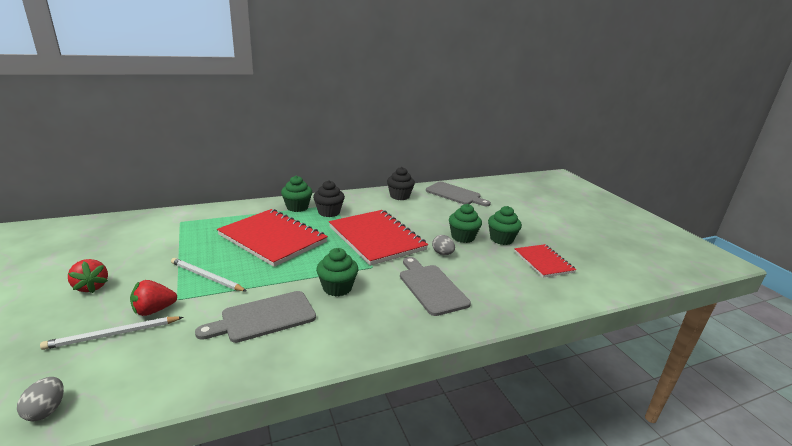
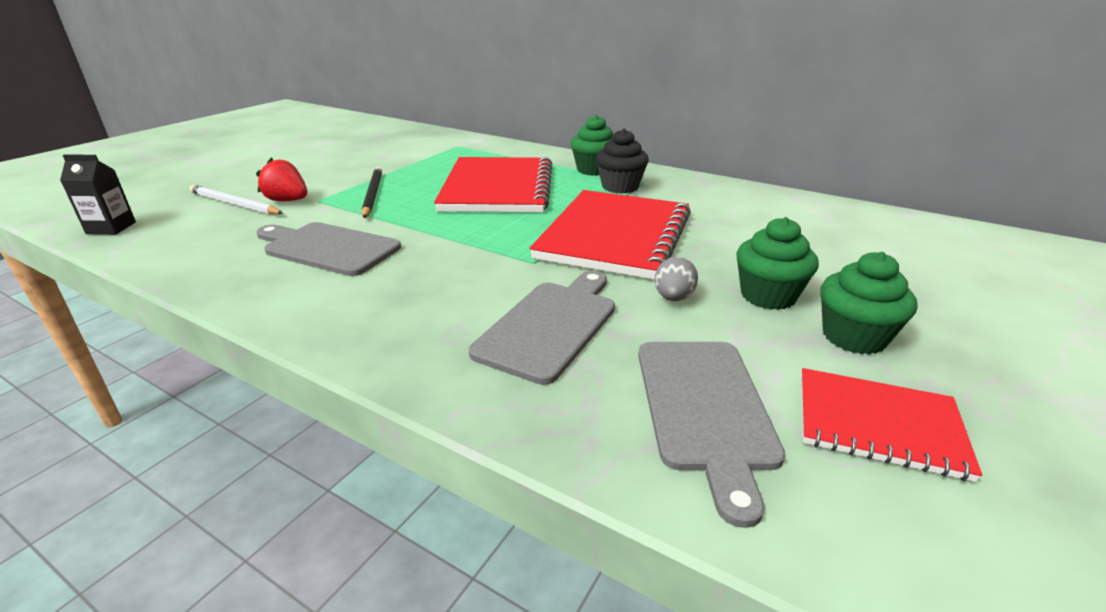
camera: 55 degrees right, 5 degrees up
(46, 410) = (111, 228): grey egg -> black carton
(91, 287) = (300, 168): red strawberry -> none
(206, 277) = (372, 194): white pencil -> black pencil
(337, 288) = (445, 261): green cupcake -> none
(399, 196) = (774, 204): black cupcake -> none
(455, 194) = (903, 236): grey cutting board -> grey cutting board (705, 408)
(543, 262) = (878, 424): red notebook -> red notebook turned 75 degrees clockwise

